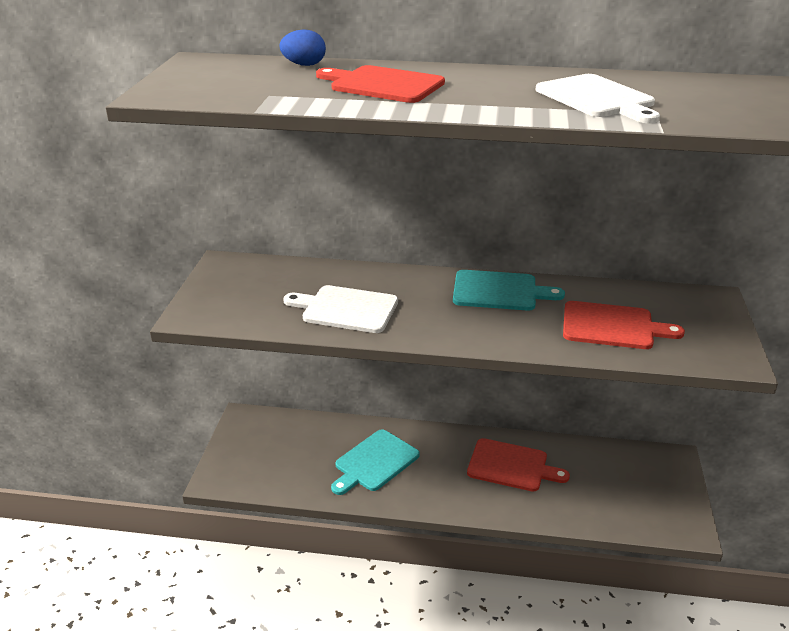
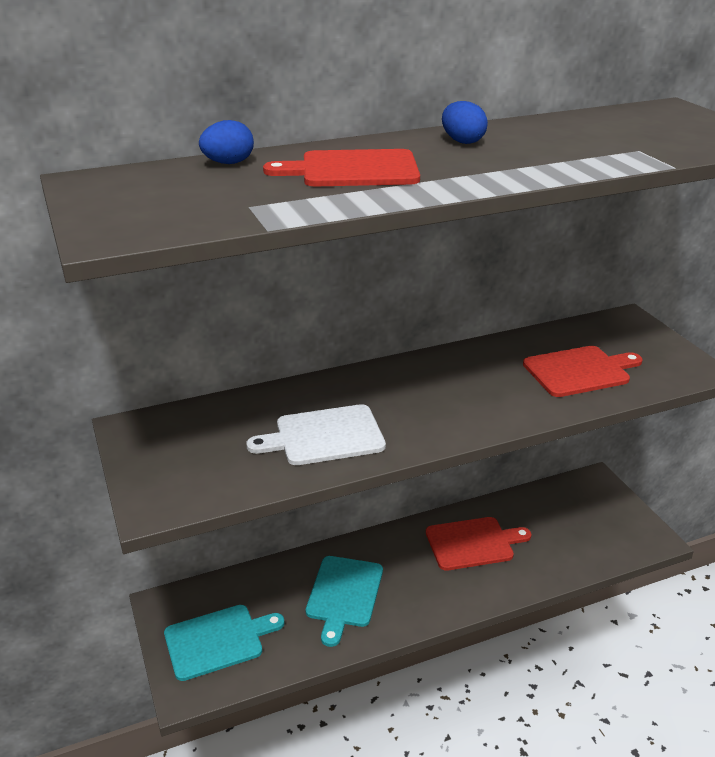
camera: 30 degrees left, 0 degrees up
(499, 291) = (452, 368): turquoise cutting board -> turquoise cutting board (218, 641)
(508, 79) = (462, 141): none -> blue egg
(597, 98) = (570, 145): white cutting board -> none

